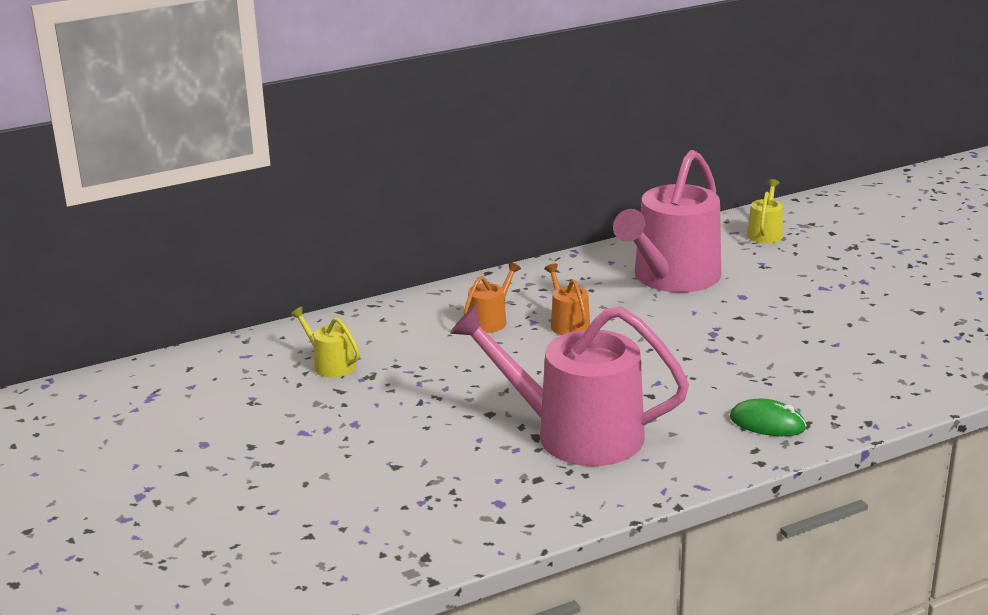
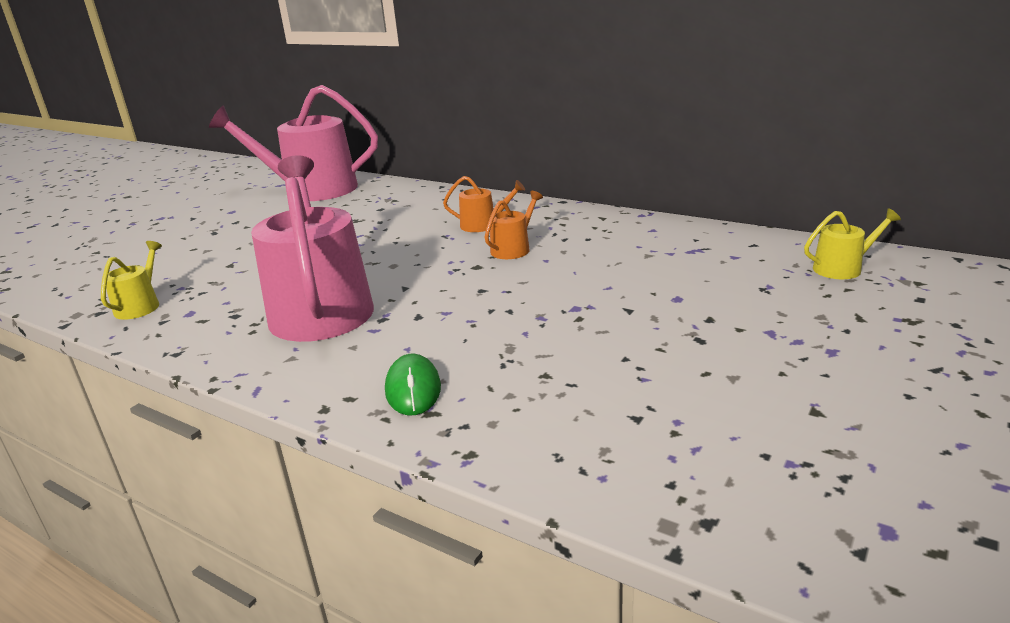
camera: 60 degrees right, 0 degrees up
(330, 365) = (362, 206): yellow watering can -> yellow watering can (140, 306)
(672, 277) = (663, 259): pink watering can -> pink watering can (312, 190)

